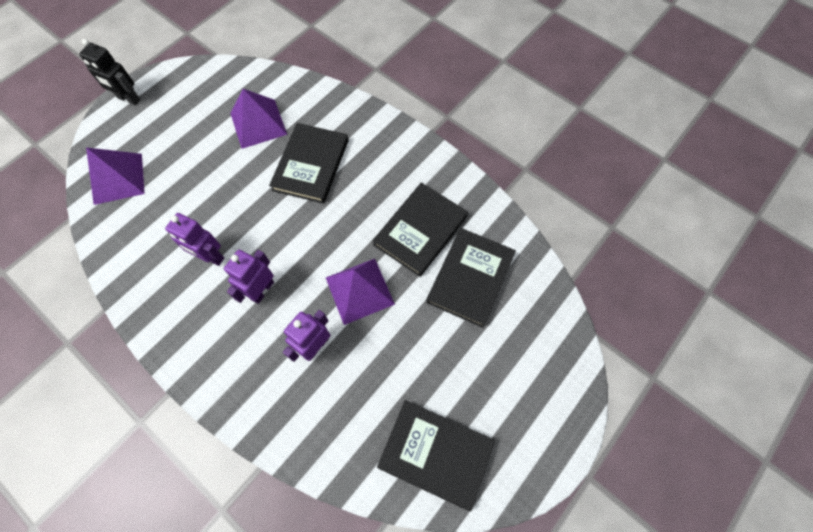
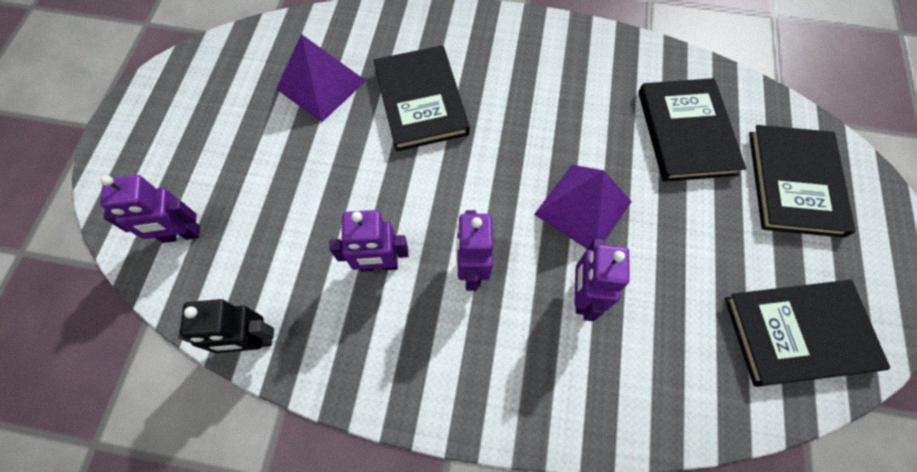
camera: 30 degrees left, 0 degrees up
(118, 178) = (181, 235): purple pyramid -> purple robot
(128, 99) = (123, 133): black robot -> black robot (252, 341)
(420, 230) = (596, 110): black book -> black book (794, 183)

